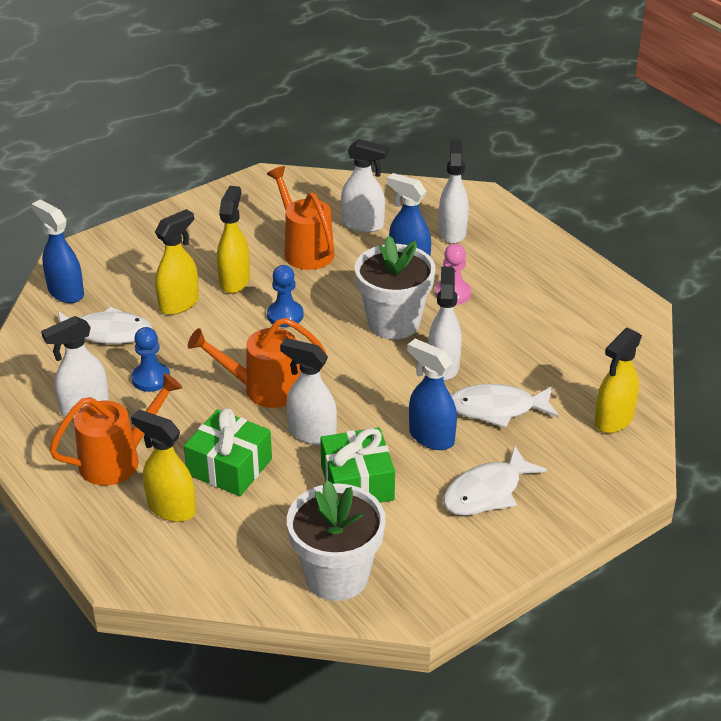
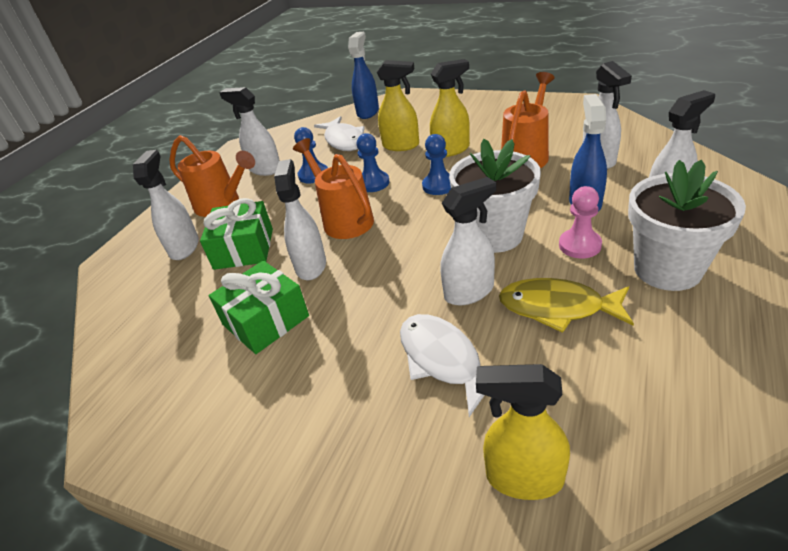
camera: 65 degrees right, 0 degrees up
(171, 508) = (184, 247): yellow spray bottle -> white spray bottle
(225, 348) = (373, 183): none -> blue pawn
(337, 576) = (139, 368): white flower pot -> white flower pot (667, 269)
(431, 437) = (360, 334): blue spray bottle -> none
(487, 492) = (307, 417): white fish -> none
(502, 337) = (557, 308): none -> yellow fish

